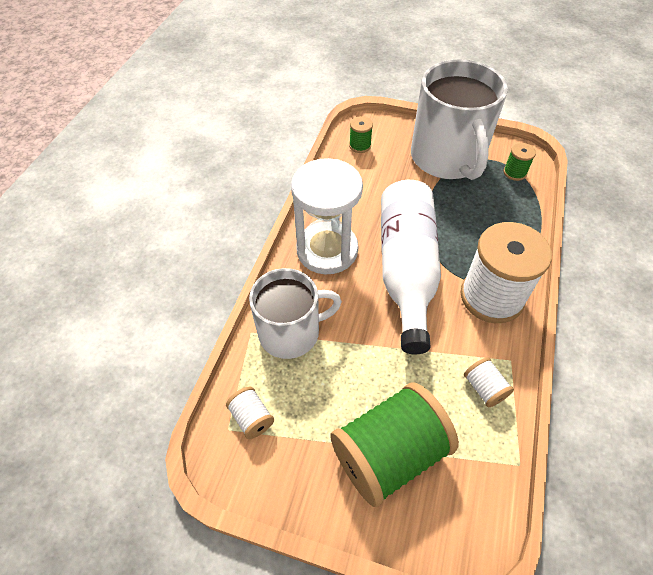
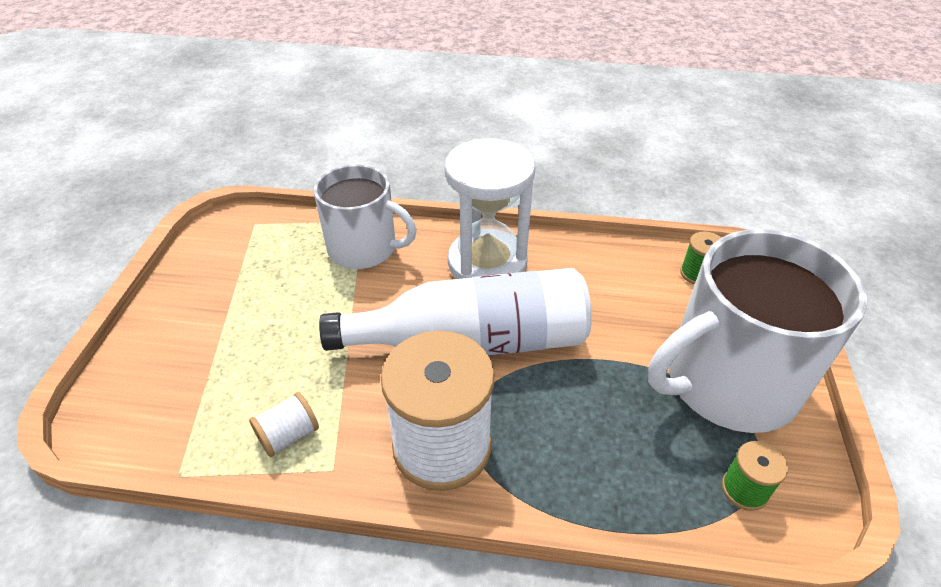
camera: 80 degrees right, 10 degrees down
(252, 418) = (264, 236): white spool -> none
(291, 332) = (364, 248): white mug -> white mug turned 45 degrees counterclockwise
(389, 454) = (212, 343): green spool -> none

